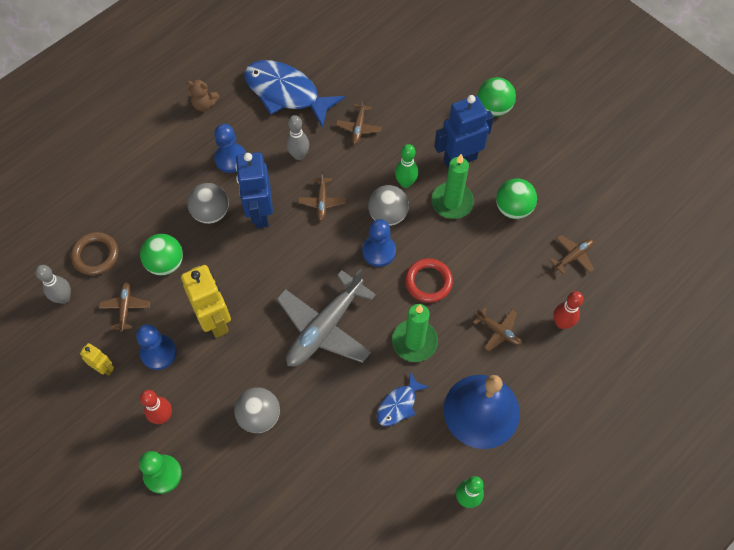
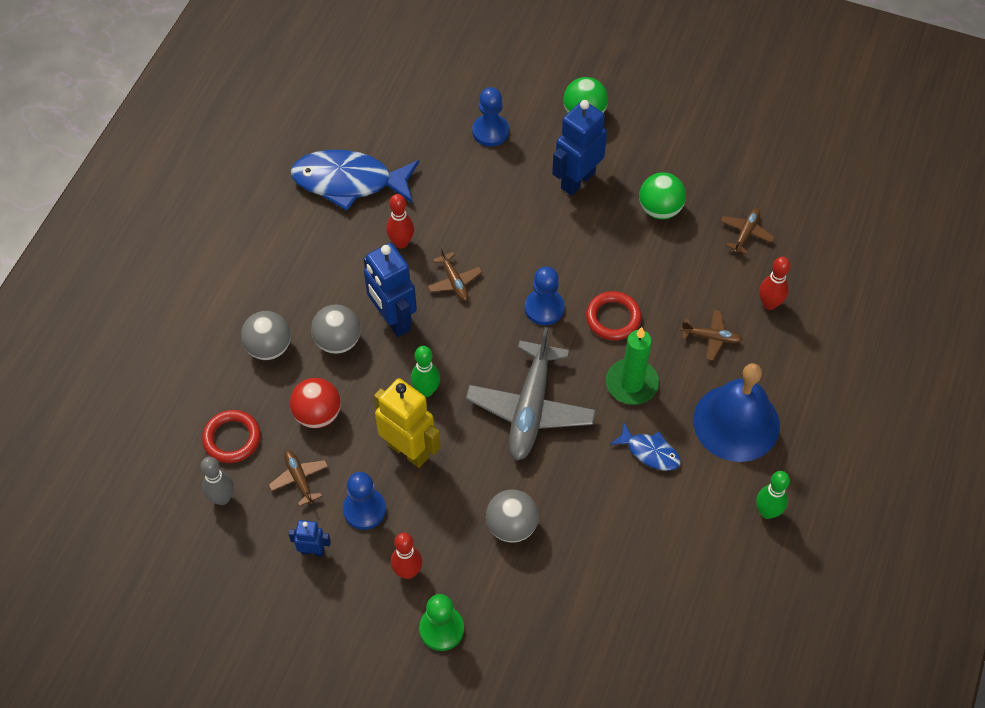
camera: 25 degrees left, 5 degrees down
(96, 255) = (232, 438): brown ring -> red ring
(104, 368) = (312, 551): yellow robot -> blue robot
(166, 263) = (317, 414): green ball -> red ball
(204, 104) = (262, 229): brown teddy bear -> none
(231, 159) = (327, 275): blue pawn -> blue pawn (490, 131)
(299, 155) = (401, 242): grey bowling pin -> red bowling pin
(358, 128) = (451, 189): brown plane -> none
(388, 215) = (533, 267): grey ball -> grey ball (269, 347)
(398, 404) = (650, 452): blue fish -> blue fish turned 75 degrees counterclockwise
(405, 183) = (533, 227): green bowling pin -> green bowling pin (426, 390)
(452, 202) = (593, 227): green candle -> none

